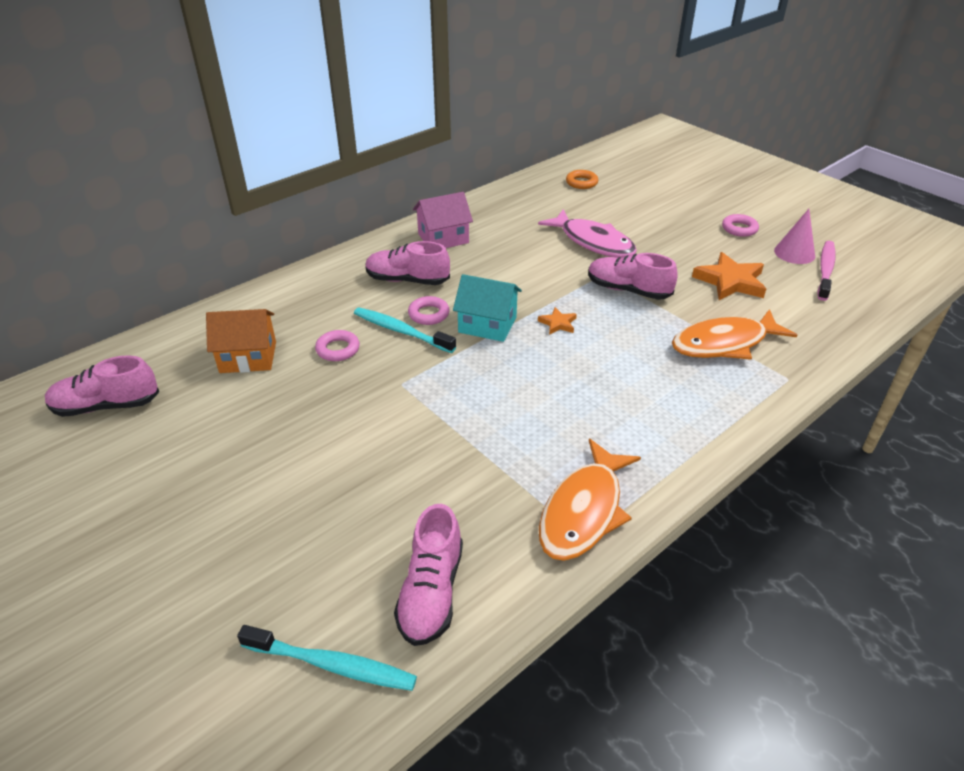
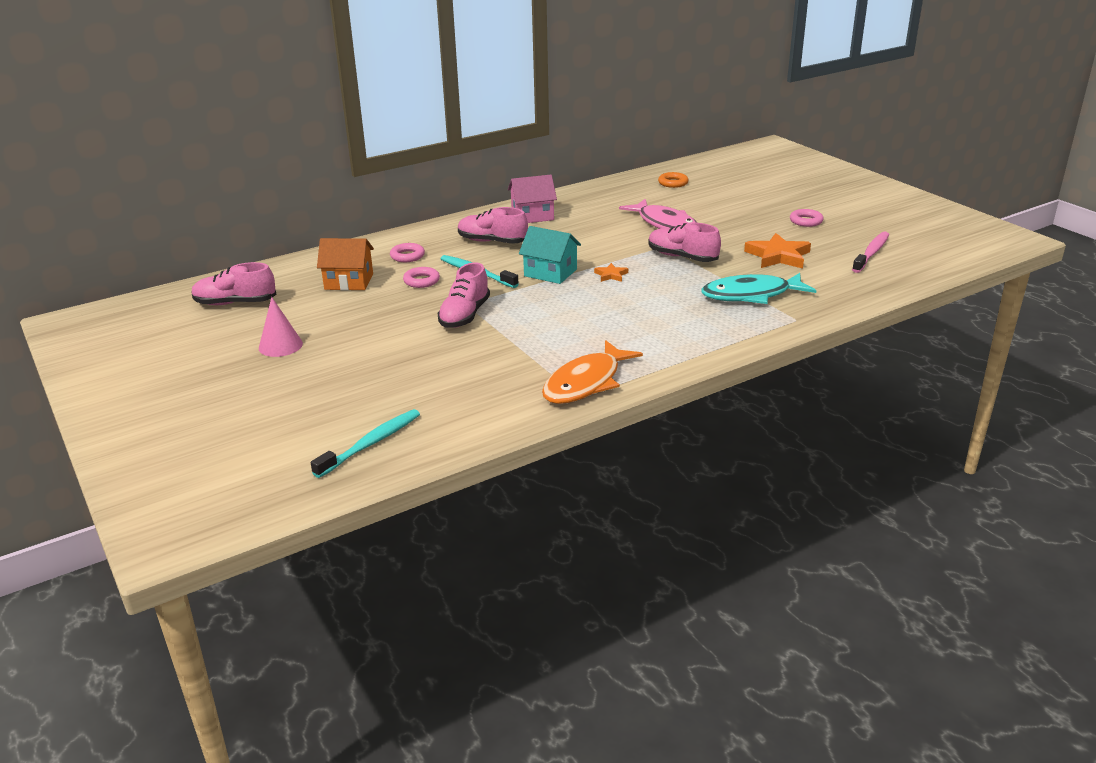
camera: 10 degrees right, 10 degrees down
(332, 664) = (371, 443): turquoise toothbrush -> turquoise toothbrush turned 75 degrees counterclockwise
(428, 314) = (503, 264): pink ring -> pink ring (407, 256)
(431, 592) = (453, 415): pink shoe -> pink shoe (464, 315)
(724, 343) = (751, 295): orange fish -> turquoise fish
(794, 253) = (849, 240): pink cone -> pink cone (280, 345)

